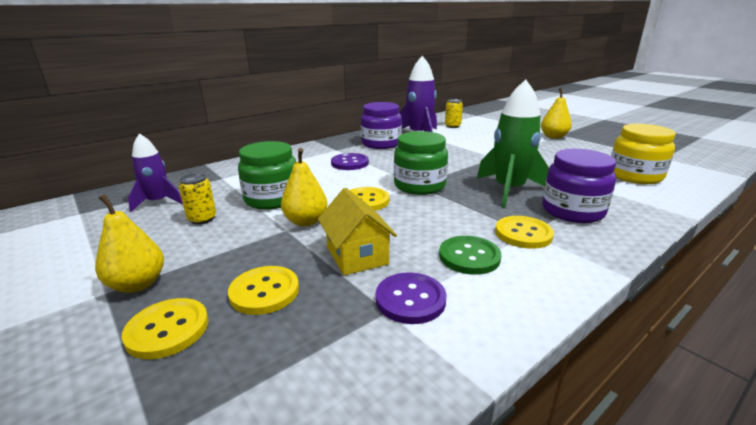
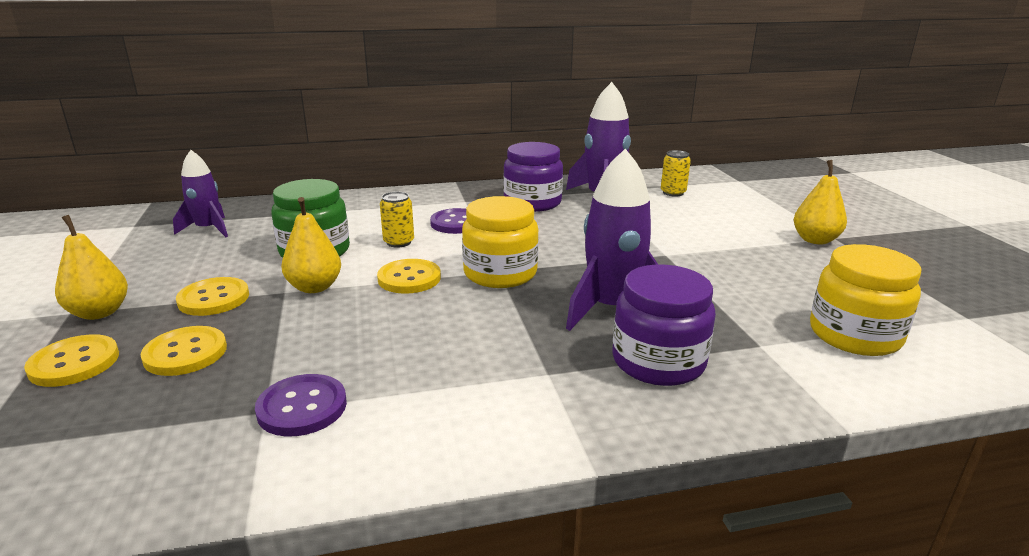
camera: 25 degrees right, 0 degrees up
(202, 219) = (224, 258): yellow can -> yellow can (398, 242)
(357, 255) = (314, 342): yellow house -> none
(419, 185) = (500, 273): green jar -> yellow jar
(469, 256) = (431, 381): green button -> none
(509, 190) = (611, 308): green rocket -> purple rocket
(523, 234) = (539, 372): yellow button -> yellow button (214, 299)

